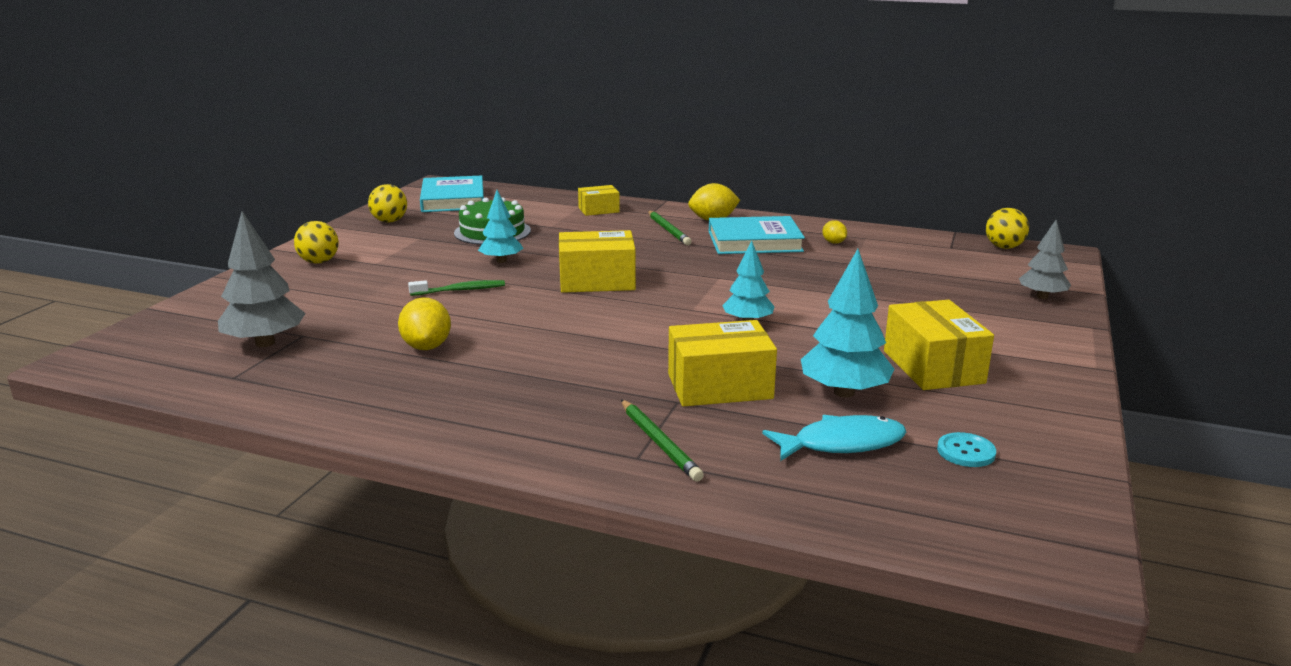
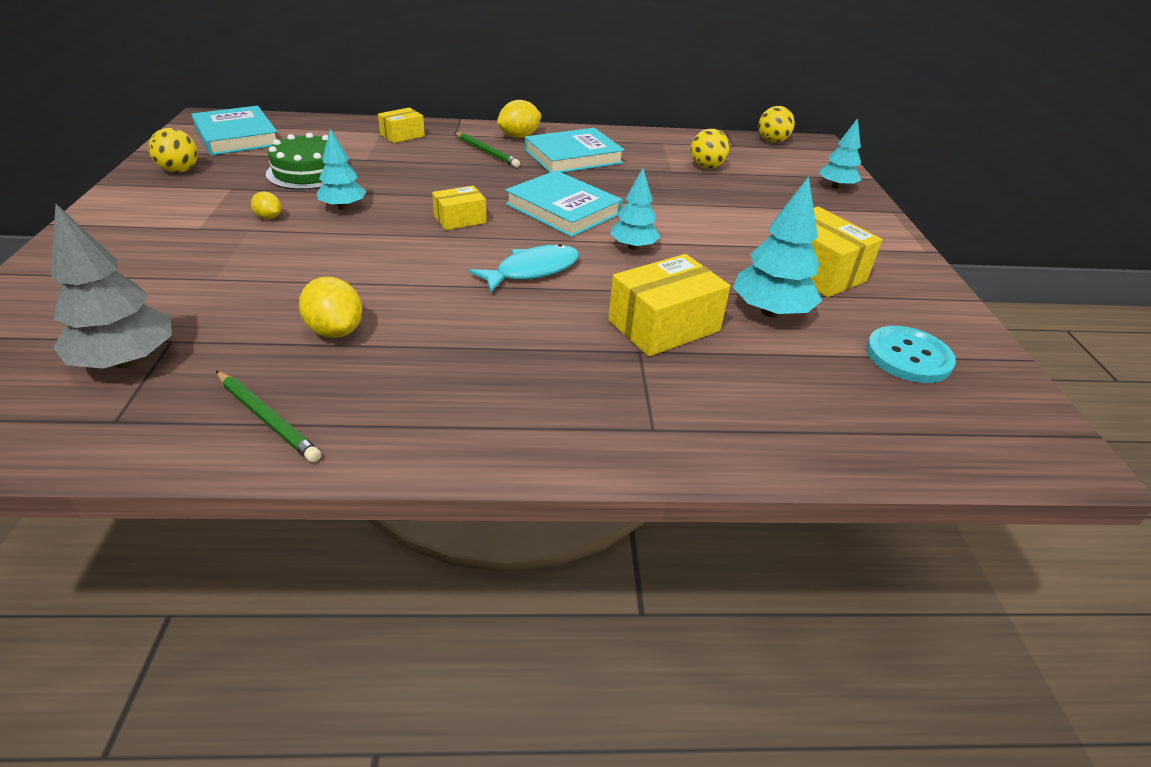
camera: 25 degrees left, 15 degrees up
(319, 262) = (125, 235): yellow ball -> yellow ball (706, 167)
(460, 290) = (323, 250): green toothbrush -> none
(597, 281) = (460, 219): yellow box -> yellow box, size x0.59
(659, 443) = (660, 406): green pencil -> green pencil (267, 418)
(704, 284) = (563, 209): none -> turquoise book
(833, 242) = (640, 151): yellow lemon -> yellow lemon (269, 217)
(842, 444) = (812, 370): turquoise fish -> turquoise fish (532, 271)
(966, 452) = (908, 357): turquoise button -> turquoise button, size x1.64
(1042, 297) = (836, 187): grey tree -> turquoise tree

